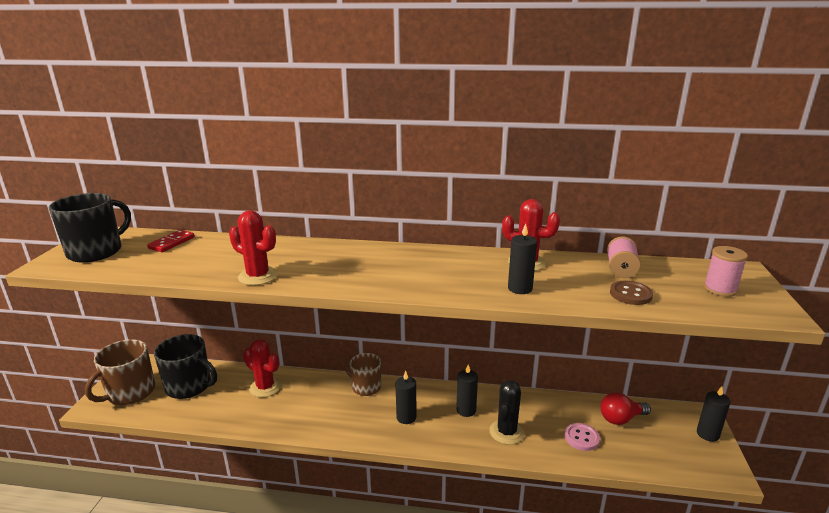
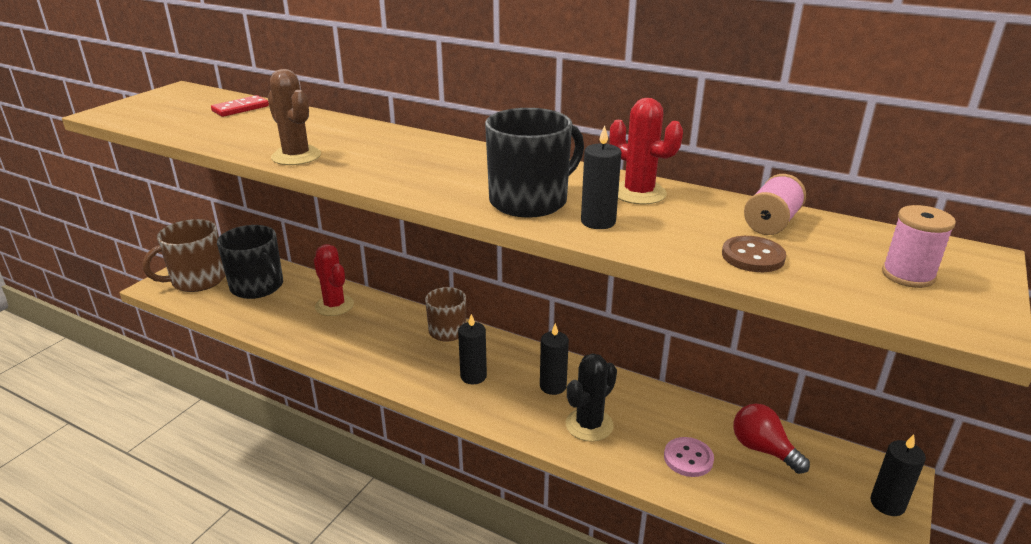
camera: 20 degrees right, 5 degrees up
(96, 251) = (161, 107): black mug -> black mug (530, 201)
(258, 276) = (296, 156): red cactus -> brown cactus
(621, 419) = (763, 449): red light bulb -> red light bulb turned 45 degrees clockwise

